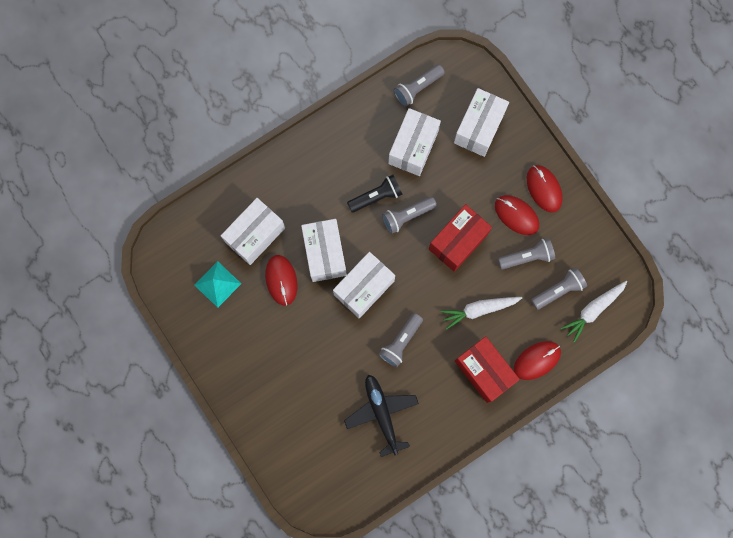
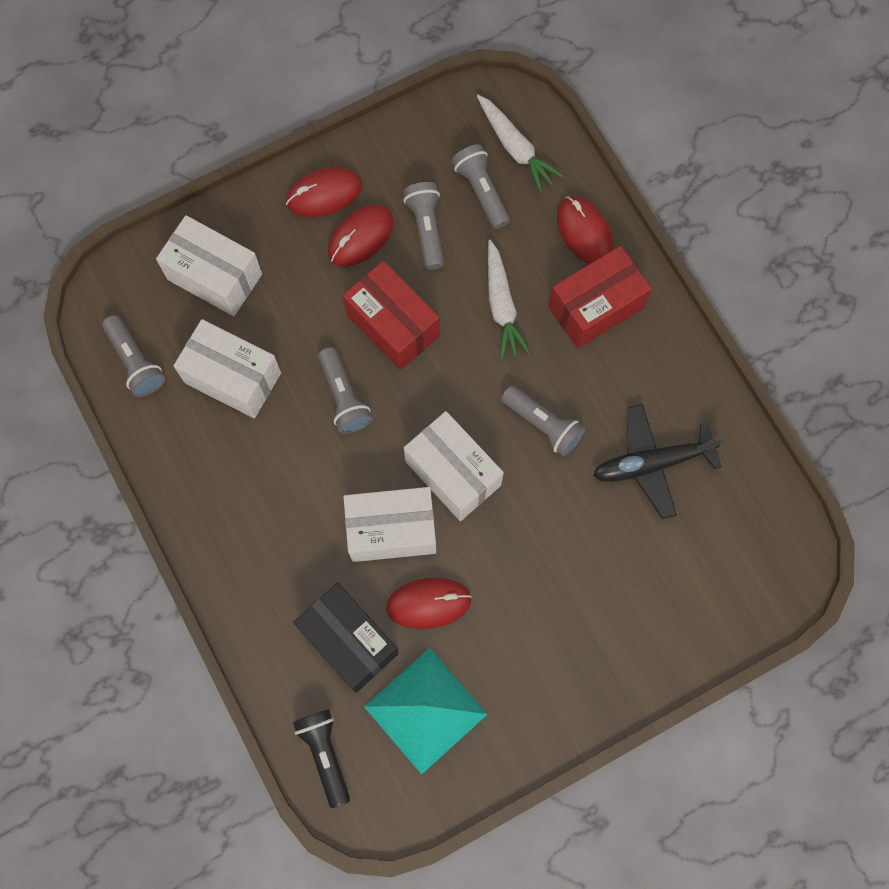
camera: 85 degrees left, 5 degrees down
(217, 284) = (425, 710): turquoise pyramid -> turquoise pyramid, size x1.56
(255, 235) = (349, 641): white box -> black box
(376, 197) = (306, 441): black flashlight -> black flashlight (325, 754)

